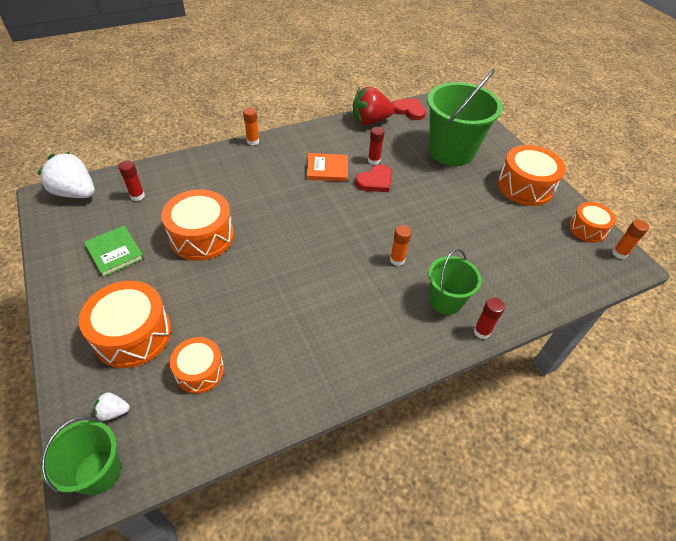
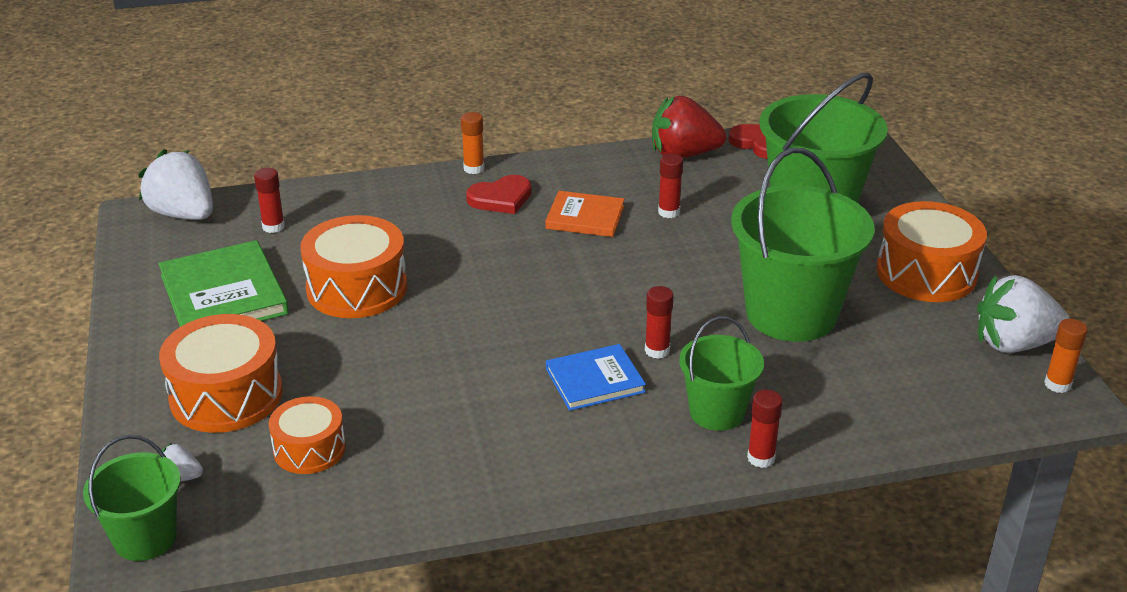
camera: 15 degrees right, 15 degrees down
(115, 252) = (224, 294): green book -> green book, size x1.59
(367, 287) = (595, 380): none -> blue book
(375, 181) = (660, 241): red heart -> red heart (501, 198)
(397, 260) = (657, 350): orange glue stick -> red glue stick
(463, 223) = (791, 314): none -> green bucket
(587, 229) = (1014, 344): orange drum -> white strawberry

